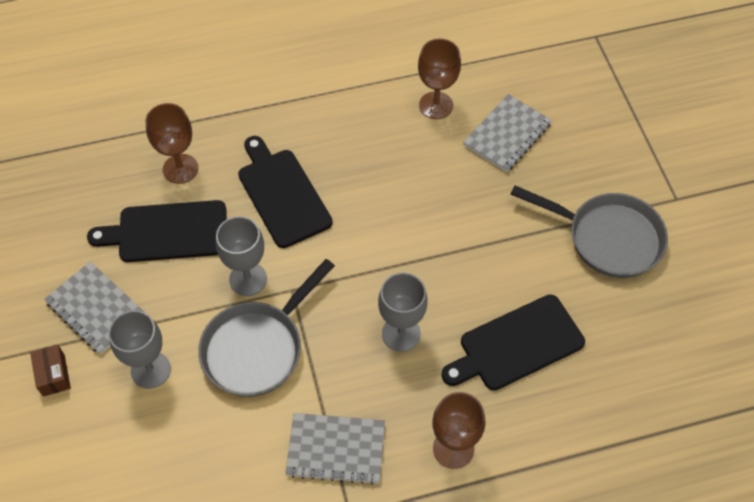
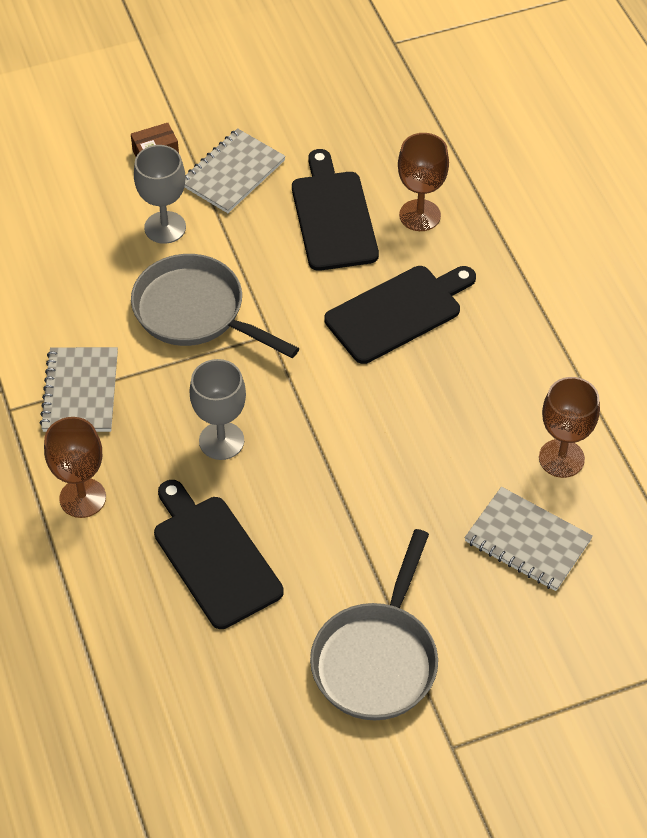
camera: 85 degrees right, 5 degrees down
(248, 279) = (280, 294): grey goblet -> none

